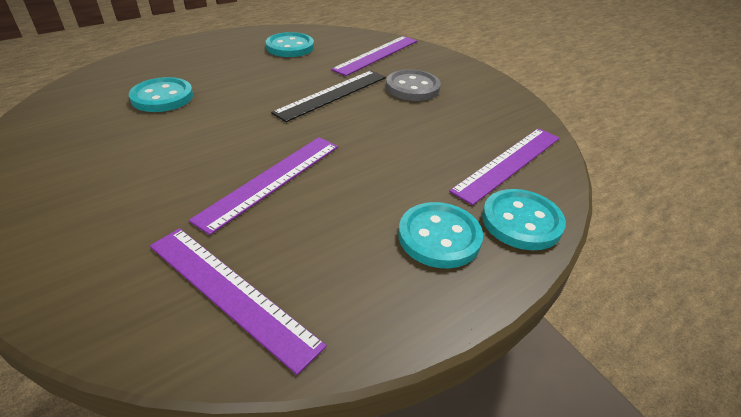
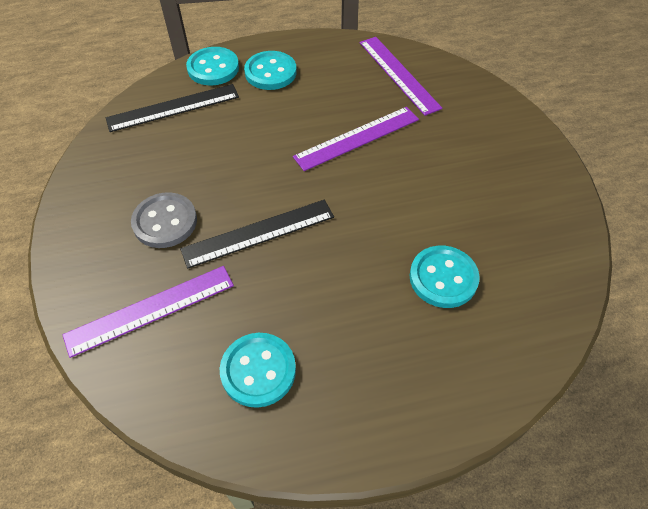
camera: 155 degrees left, 15 degrees up
(509, 163) = (173, 107): purple ruler -> black ruler

